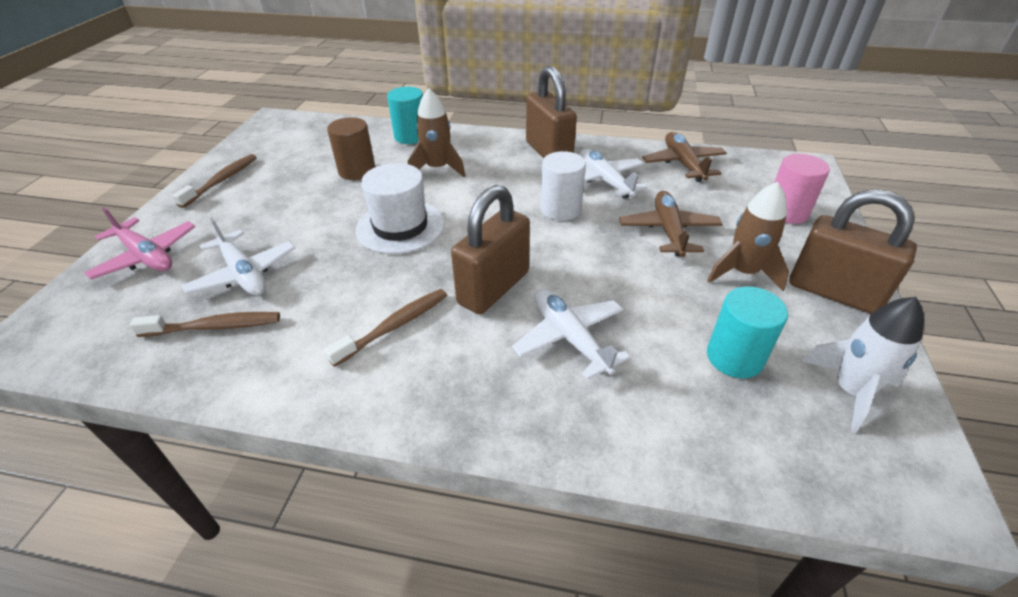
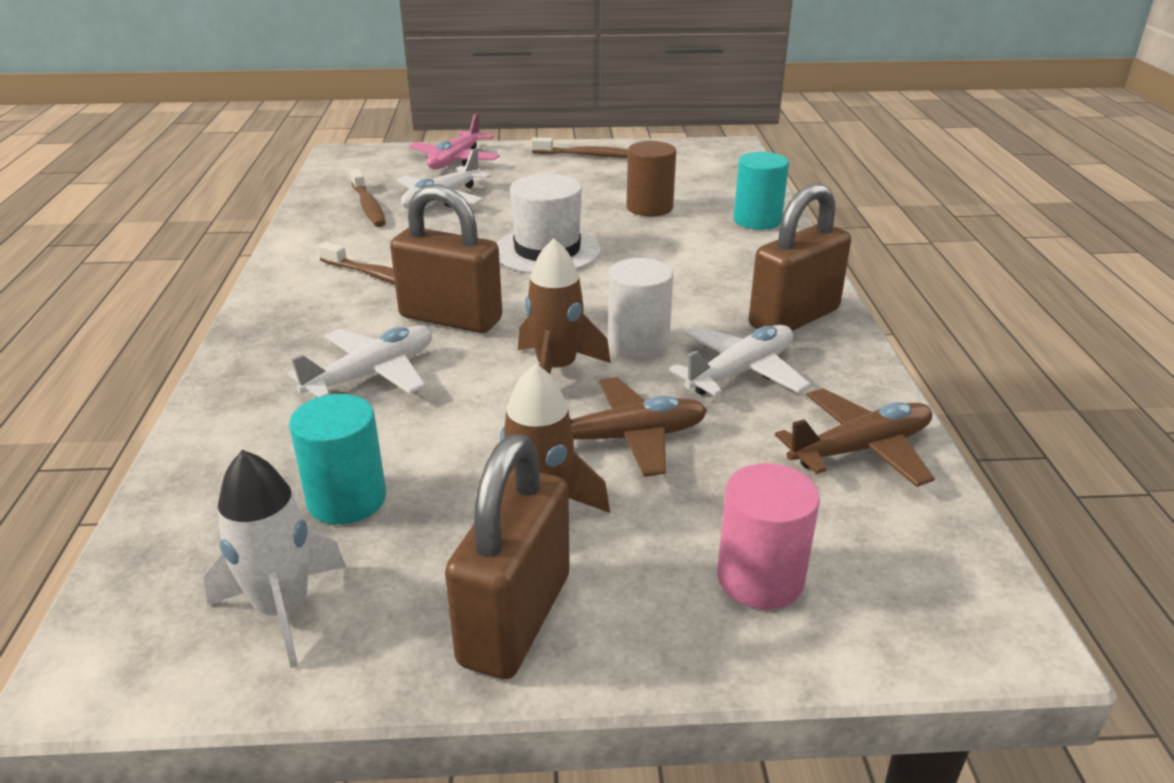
camera: 75 degrees right, 10 degrees down
(437, 168) = (687, 249): brown rocket -> brown rocket (556, 369)

